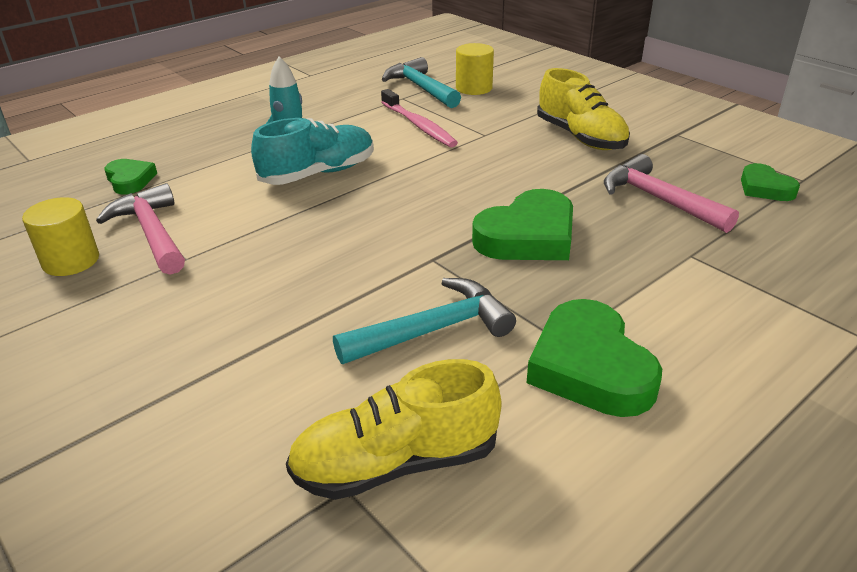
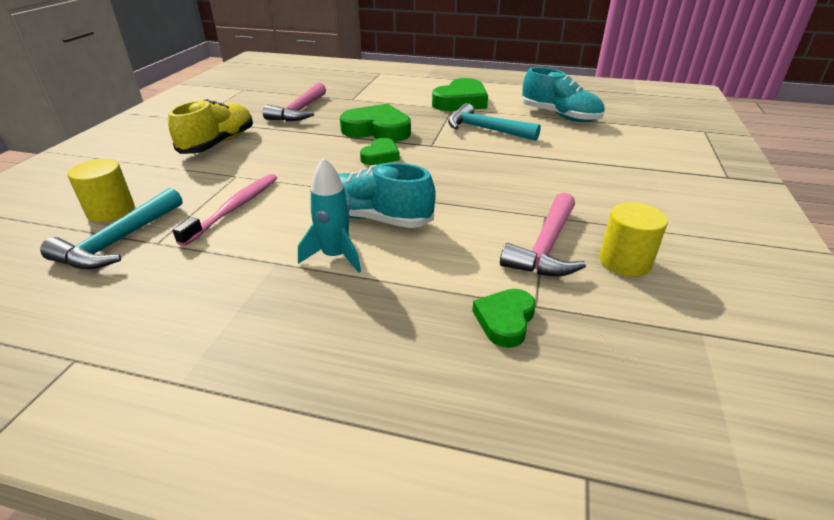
camera: 125 degrees left, 0 degrees up
(396, 463) = (559, 116): yellow shoe -> turquoise shoe
(765, 188) = (262, 94): green heart -> green heart (380, 156)

